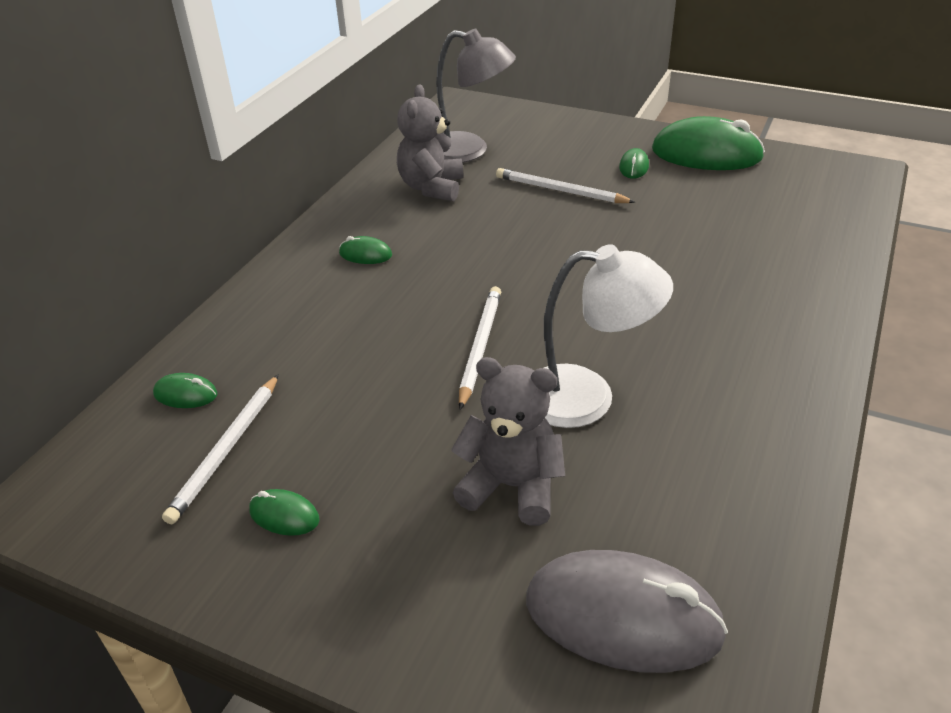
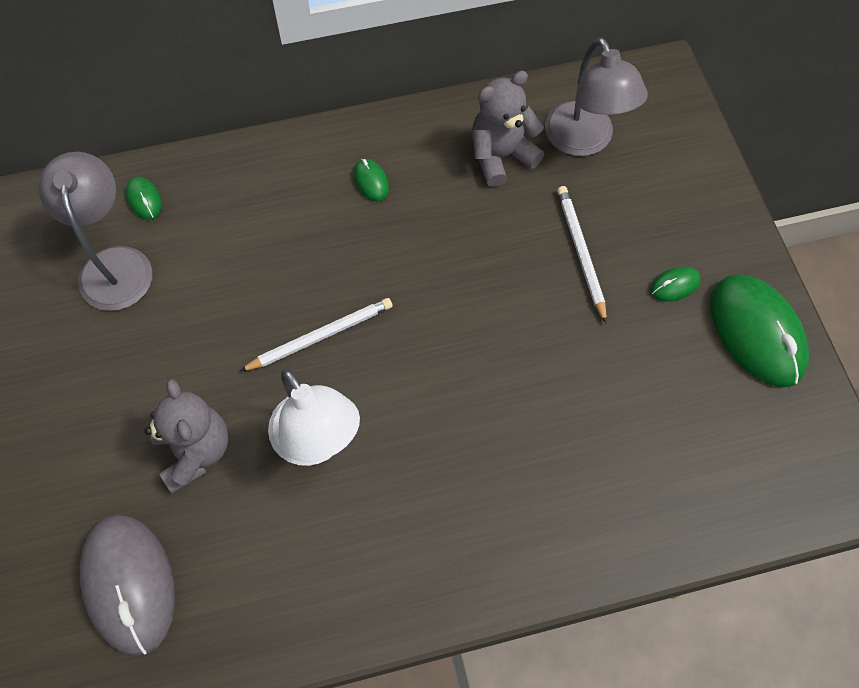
camera: 50 degrees right, 25 degrees up
(227, 450) = (114, 264): white pencil -> grey lamp
(284, 515) = (85, 339): green mouse -> none

